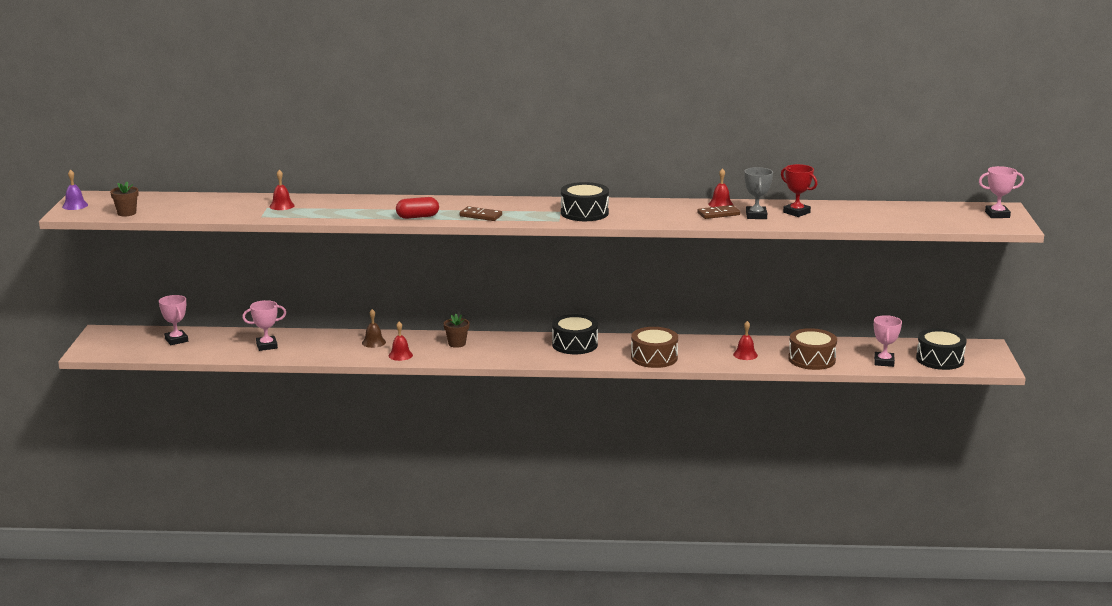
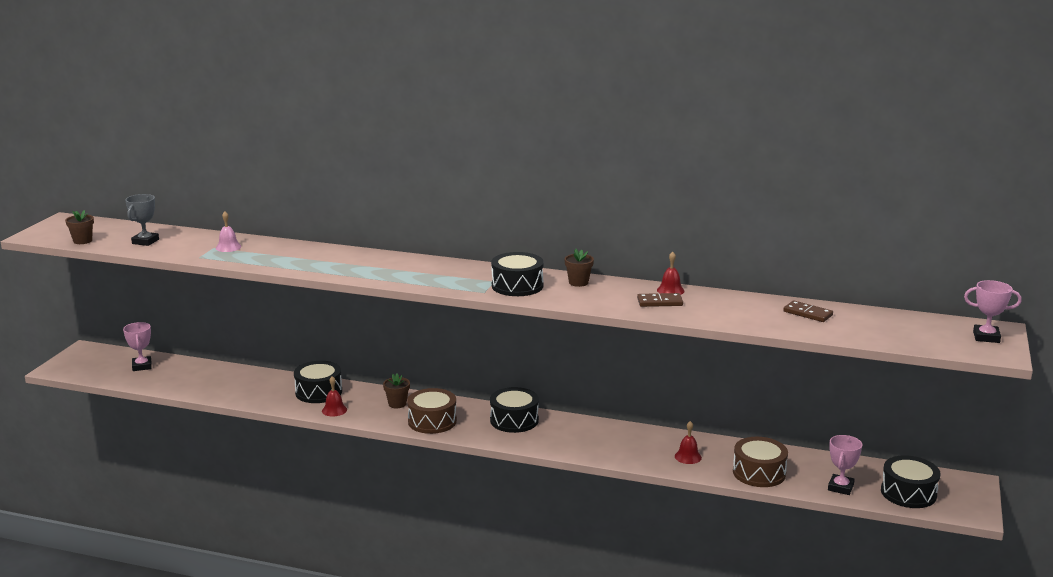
camera: 15 degrees right, 0 degrees up
(75, 205) = (46, 228): purple bell -> none
(266, 346) = (217, 383): pink trophy -> none
(282, 206) = (228, 247): red bell -> pink bell
(373, 342) = (318, 392): brown bell -> black drum
(417, 217) = (346, 273): red capsule -> none
(481, 216) = (409, 278): brown domino -> brown domino (808, 313)
(636, 205) = (578, 282): none -> brown flower pot
(654, 357) = (587, 447): brown drum -> brown drum (432, 421)
(756, 216) = (700, 308): grey trophy -> grey trophy (145, 241)
(796, 212) = (748, 309): red trophy -> none

